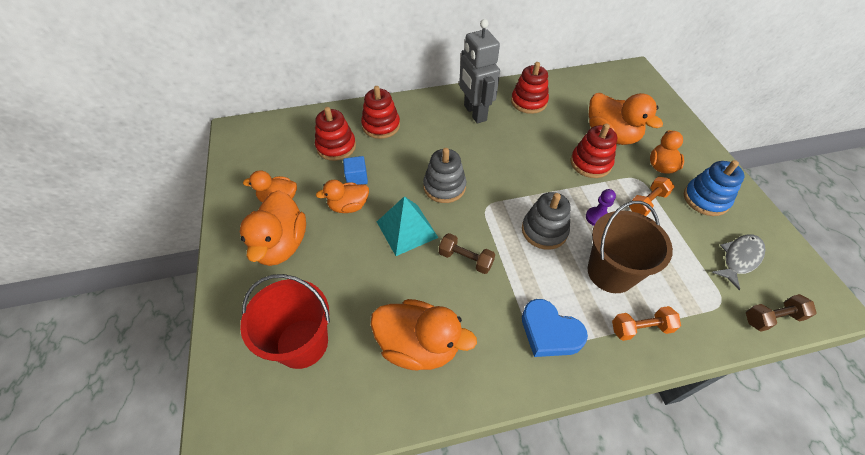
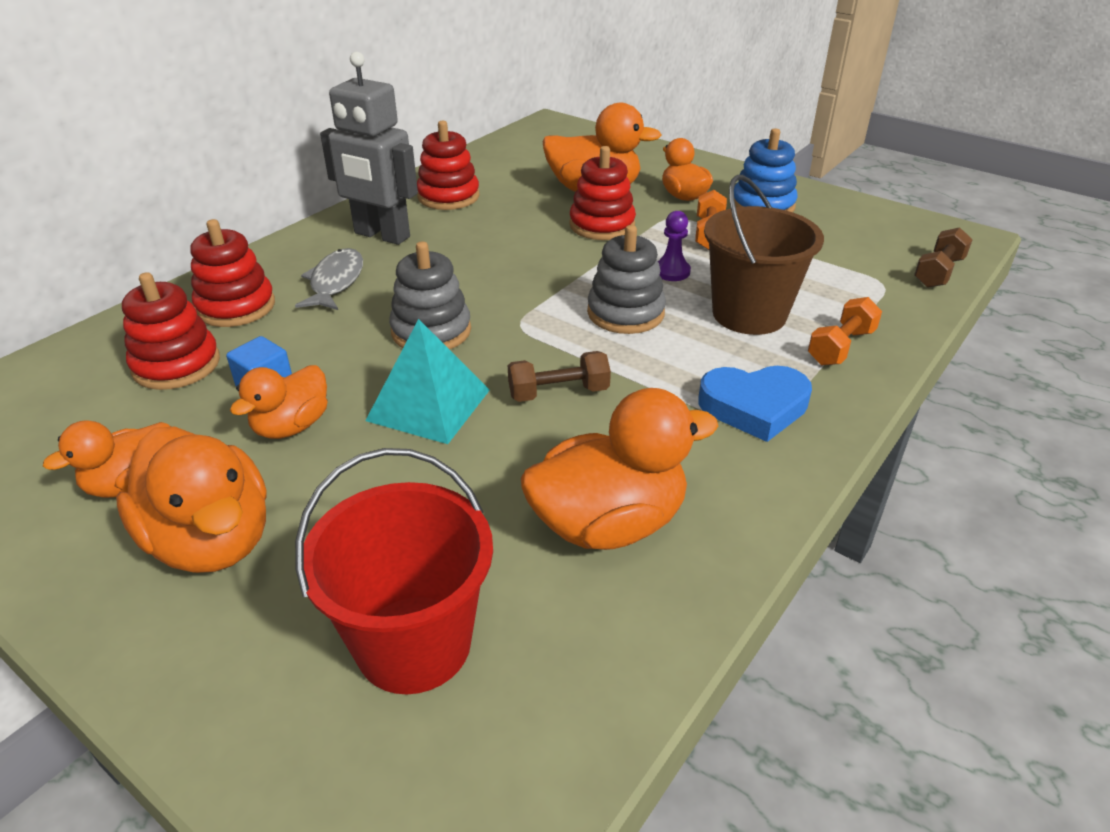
camera: 40 degrees left, 15 degrees down
(739, 258) = (853, 240): grey fish -> grey fish (336, 282)

